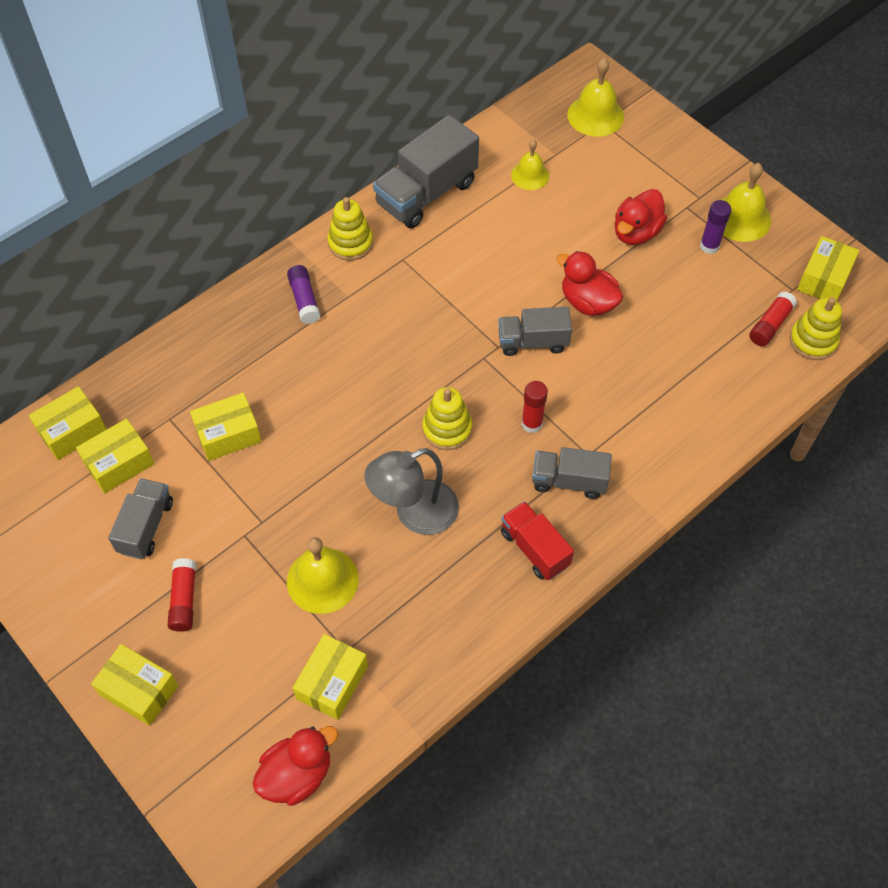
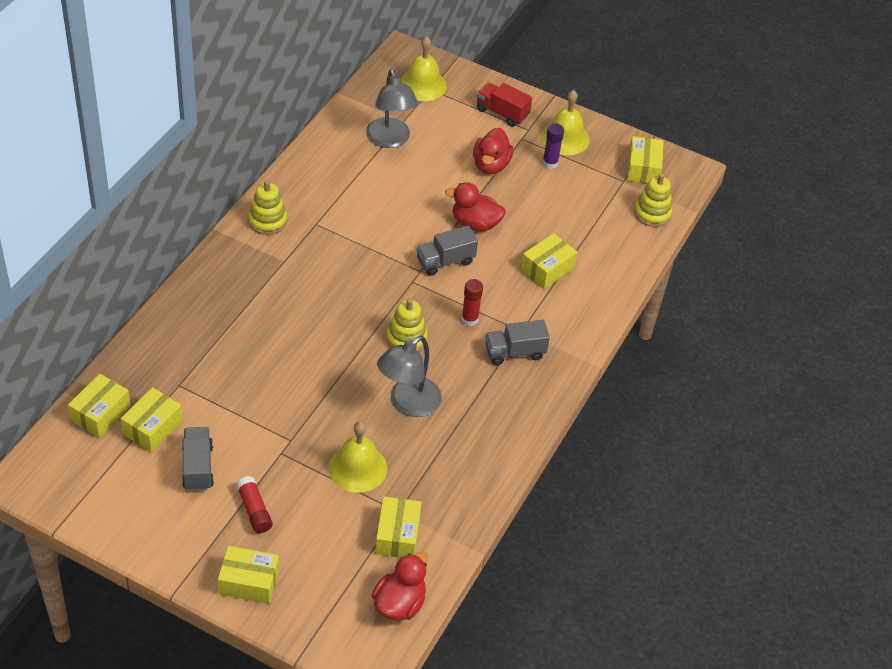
camera: 25 degrees left, 10 degrees down
(228, 434) = (233, 384): yellow box -> yellow box (547, 269)
(304, 300) = (249, 271): purple glue stick -> none
(426, 193) = (313, 171): grey truck -> none
(530, 175) = (390, 140): yellow bell -> grey lamp
(534, 548) = (509, 405): red truck -> red truck (502, 113)
(770, 325) = (617, 209): red glue stick -> none

